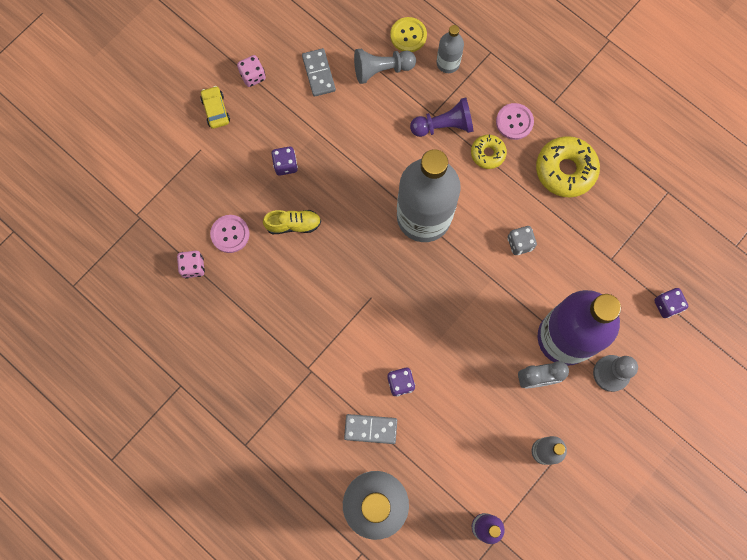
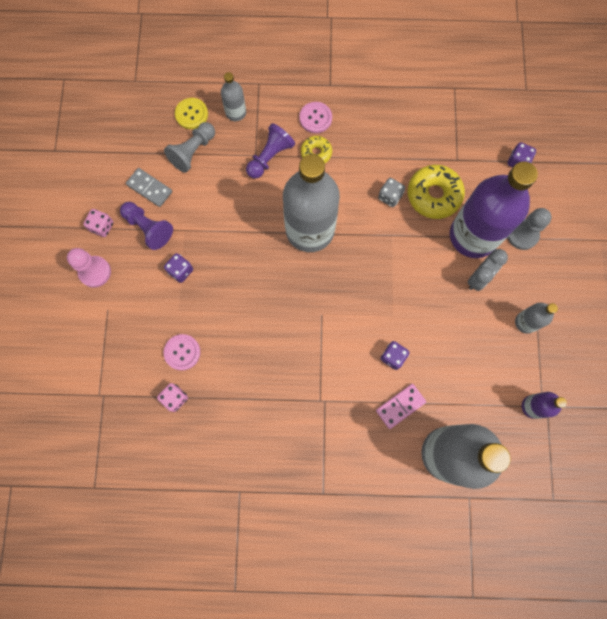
camera: 40 degrees left, 0 degrees up
(216, 110) = (95, 272): yellow car -> pink pawn
(289, 107) = (148, 228): none -> purple pawn
(293, 224) = (223, 308): yellow shoe -> none
(370, 429) = (400, 406): grey domino -> pink domino
(565, 170) = (377, 124): yellow donut -> yellow donut (434, 195)

